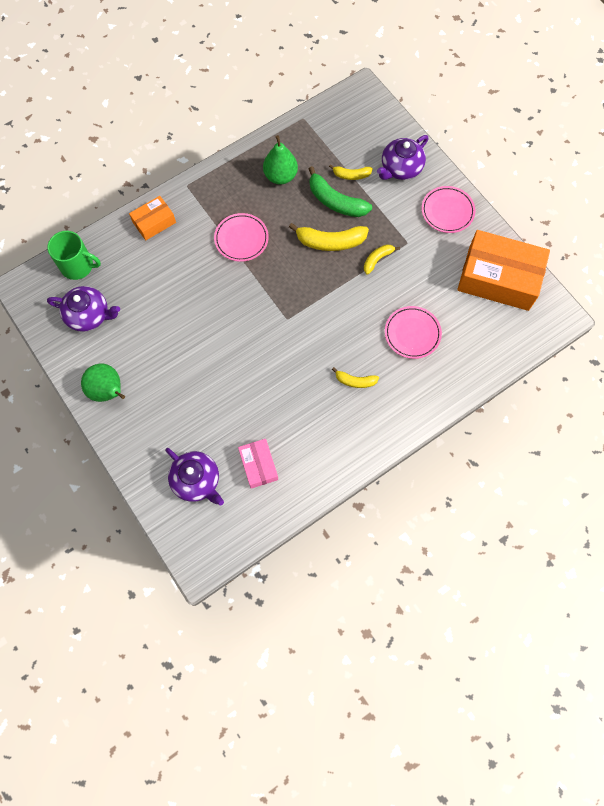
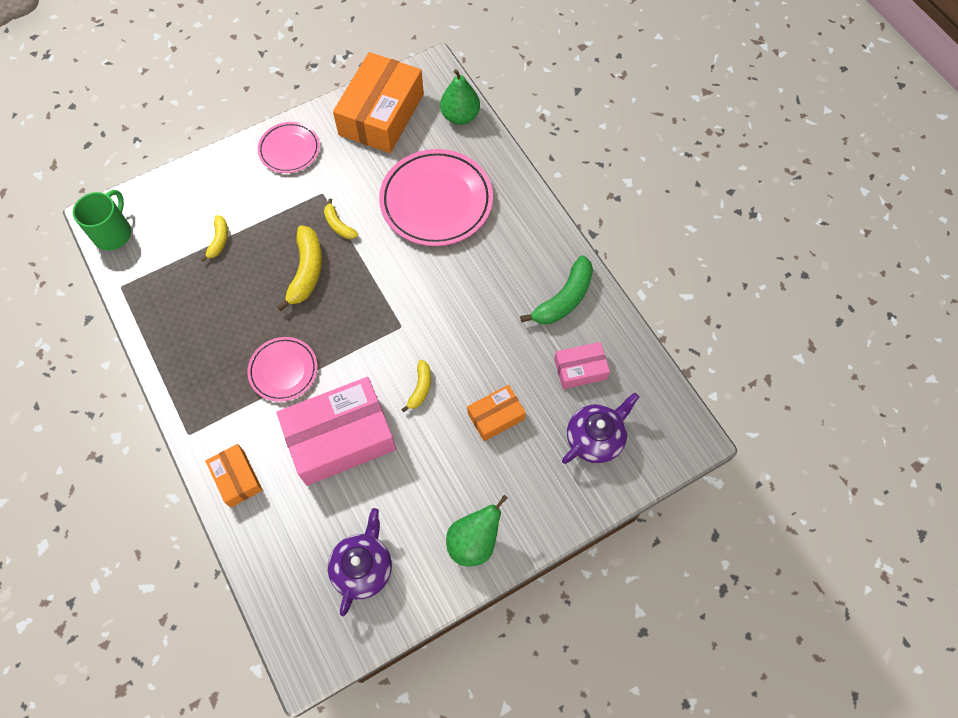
camera: 85 degrees left, 5 degrees down
(78, 266) = (285, 583): green mug -> green mug (113, 233)
(188, 286) = (340, 437): none -> pink box
(212, 399) = (496, 416): none -> orange box
(280, 176) = (201, 319): green pear -> green pear (460, 116)
(335, 201) = (252, 261): green banana -> green banana (564, 299)
(355, 381) = (487, 262): yellow banana -> yellow banana (420, 388)
(400, 168) = (221, 189): purple teapot -> none
(412, 333) = (436, 201): pink plate -> pink plate, size x1.78

